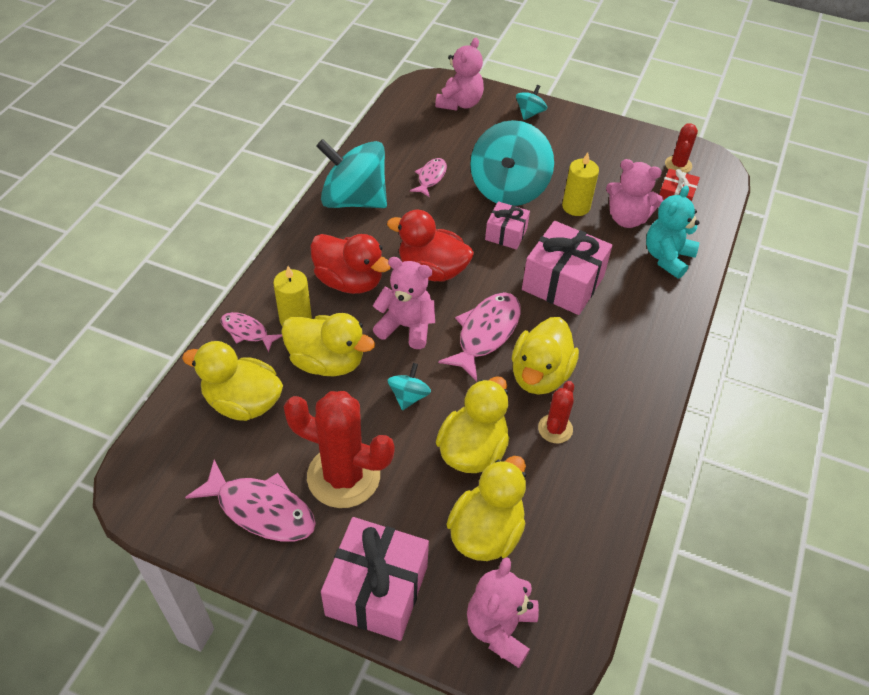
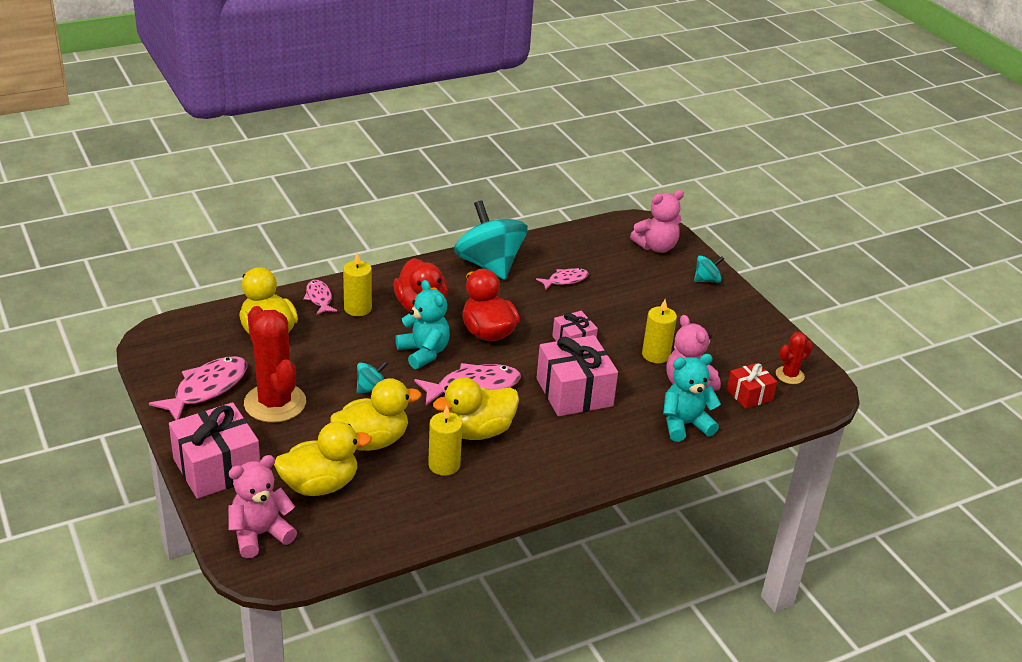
camera: 40 degrees right, 15 degrees down
(261, 510) = (207, 389): pink fish -> pink fish turned 120 degrees counterclockwise
(327, 362) = (346, 341): yellow duck -> none
(406, 326) = (424, 353): pink teddy bear -> turquoise teddy bear
(508, 188) = (617, 316): turquoise spinning top -> none
(555, 429) = (444, 465): red cactus -> yellow candle

